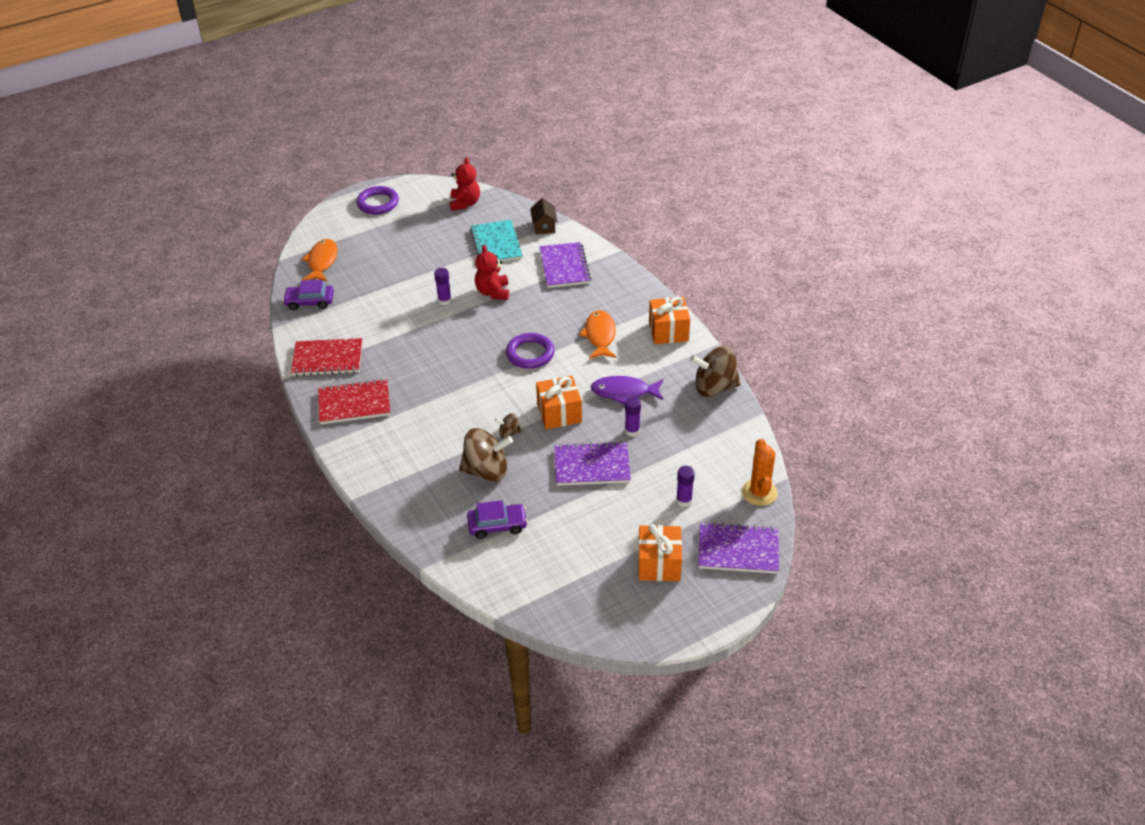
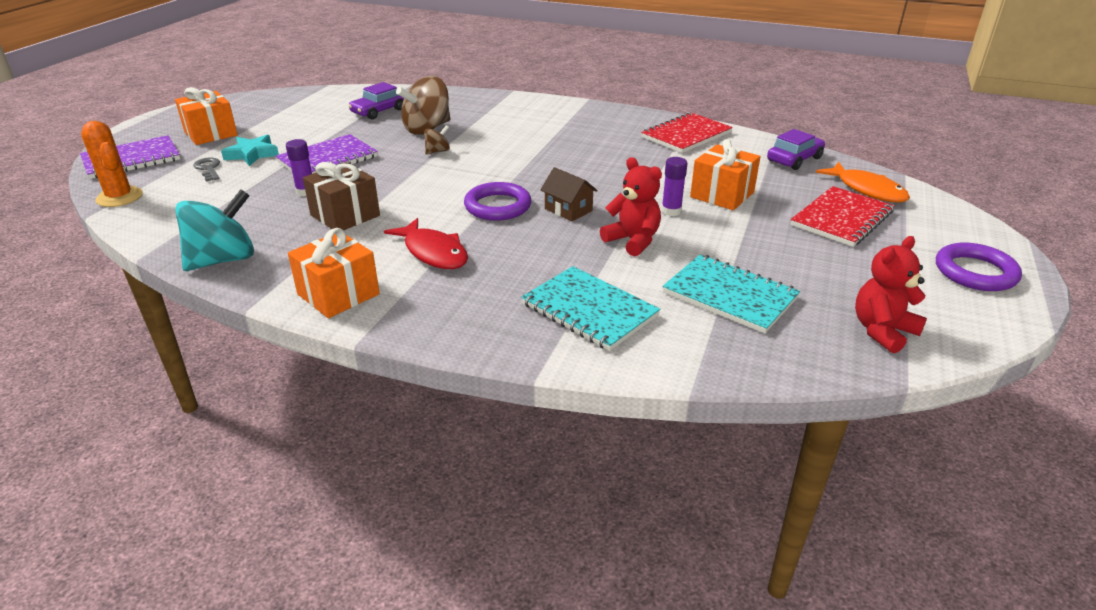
camera: 140 degrees right, 10 degrees down
(354, 404) = (606, 123): red notebook -> red notebook (841, 219)
(465, 203) = (882, 331): red teddy bear -> red teddy bear turned 90 degrees clockwise
(544, 226) = (711, 356): brown house -> brown house (568, 210)
(559, 413) = (403, 178): orange gift -> orange gift (722, 195)
(564, 267) = (589, 310): purple notebook -> turquoise notebook
(600, 335) = (433, 252): orange fish -> red fish
(624, 392) = (345, 215): purple fish -> brown gift
(642, 505) = (252, 154): none -> turquoise star
(684, 500) = (208, 169): purple glue stick -> grey key
(714, 387) = (223, 260): brown spinning top -> turquoise spinning top

